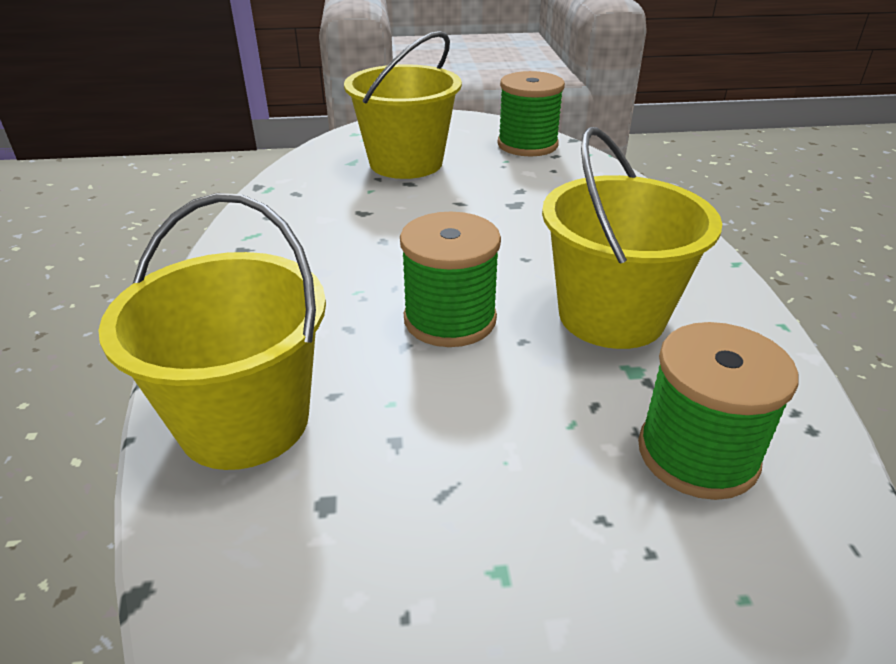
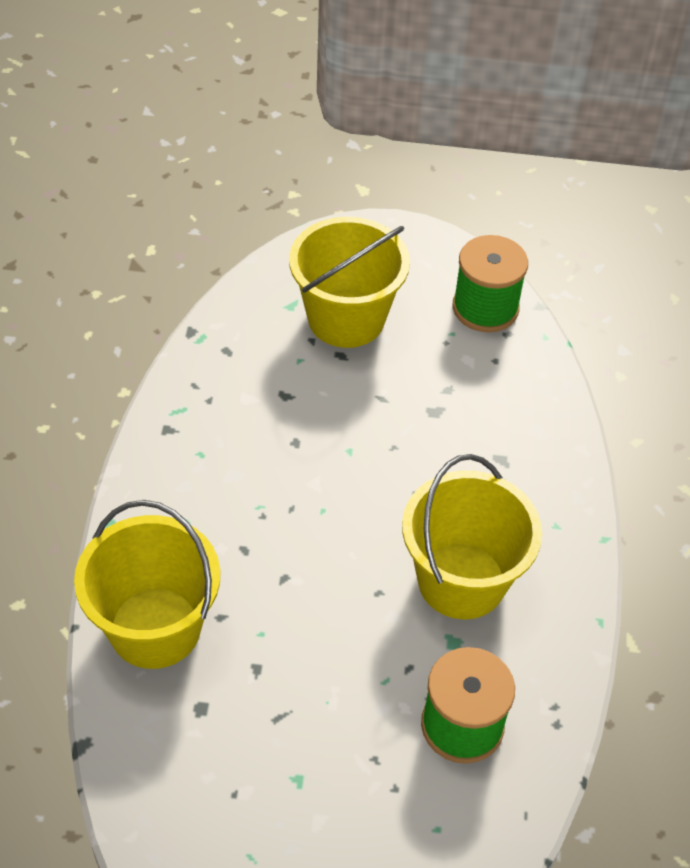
camera: 10 degrees right, 15 degrees up
(450, 319) = (327, 556): green spool -> none

